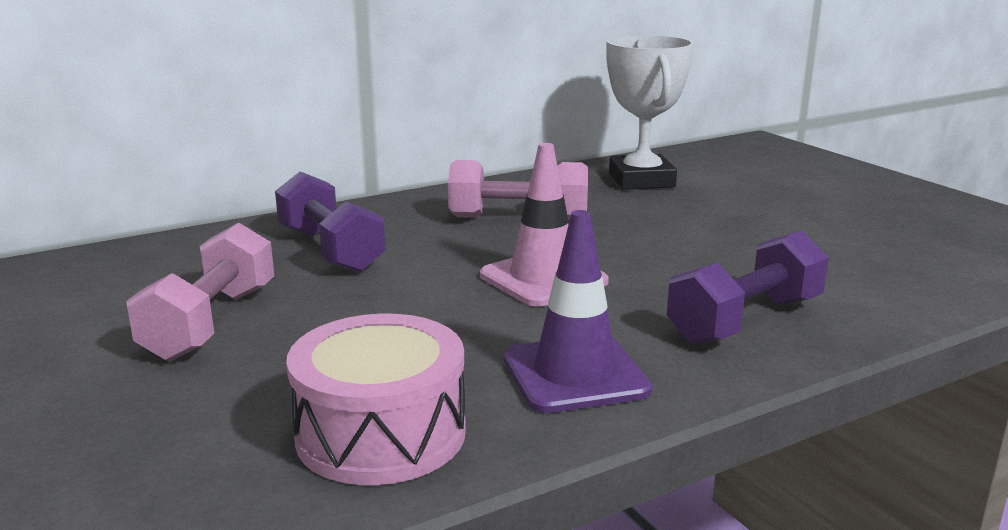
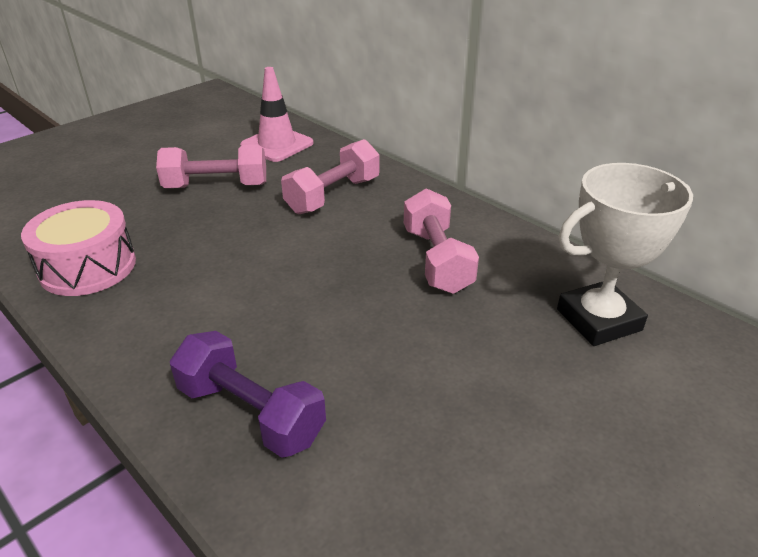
camera: 75 degrees right, 15 degrees up
(331, 250) = (333, 195): purple dumbbell -> pink dumbbell
(543, 279) = (310, 291): pink traffic cone -> pink traffic cone (277, 144)
(575, 374) = (153, 327): purple traffic cone -> none

